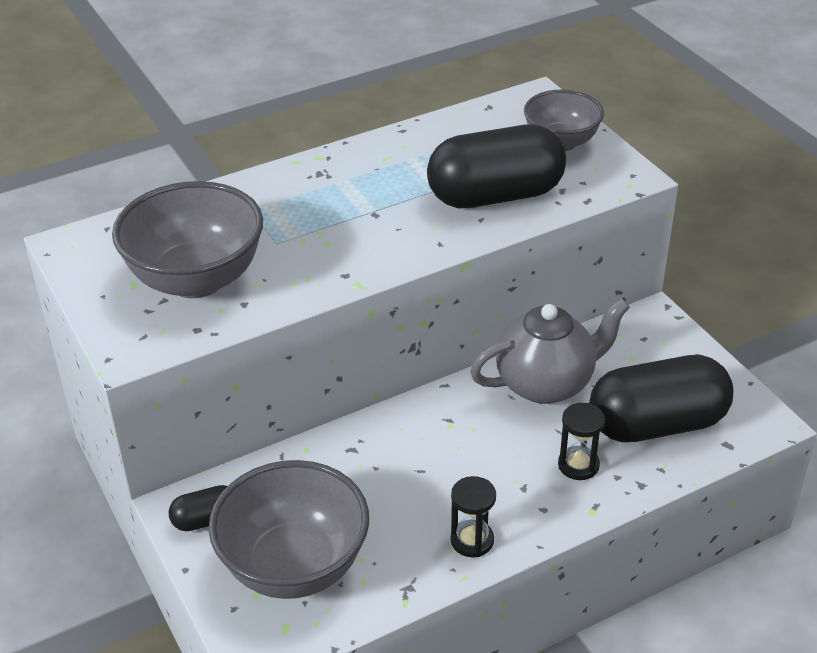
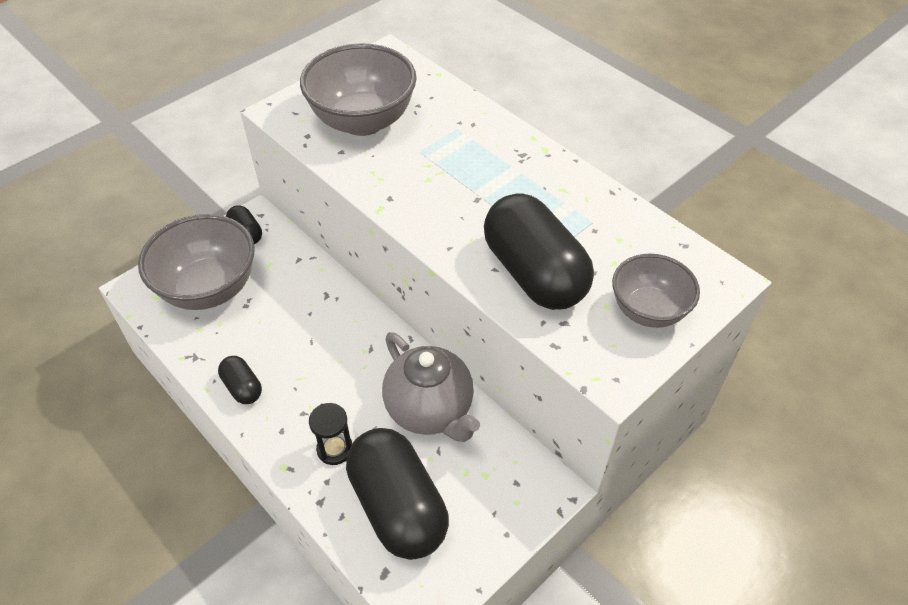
camera: 75 degrees right, 10 degrees up
(472, 540) = (242, 387): black hourglass -> black capsule

